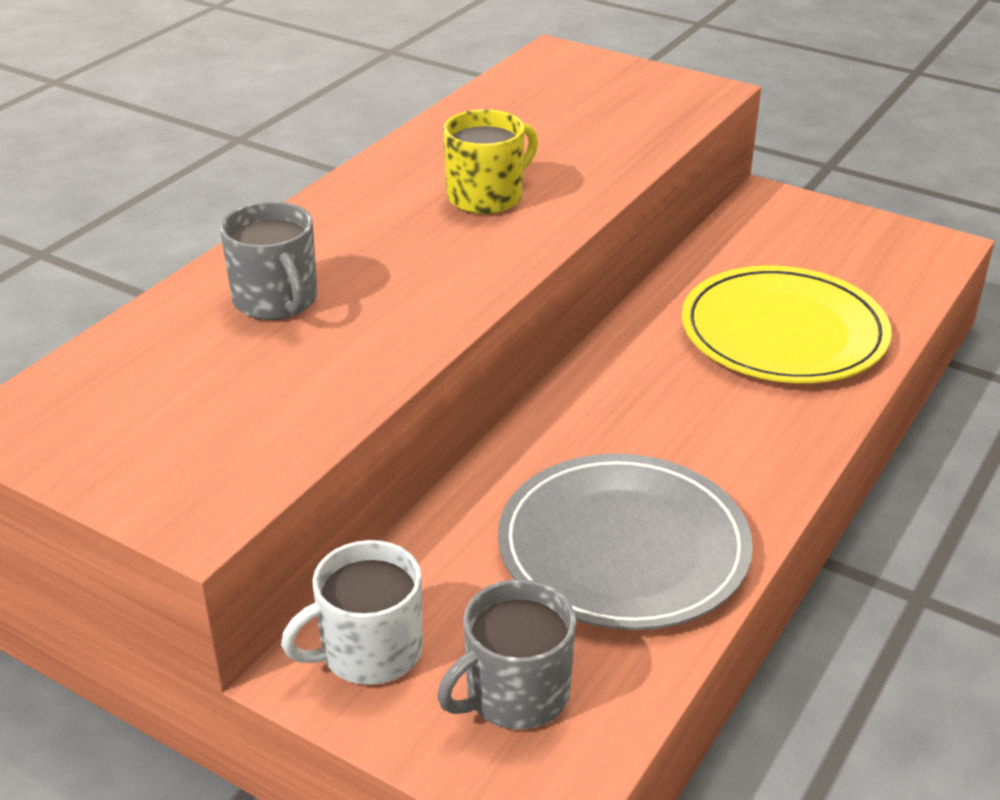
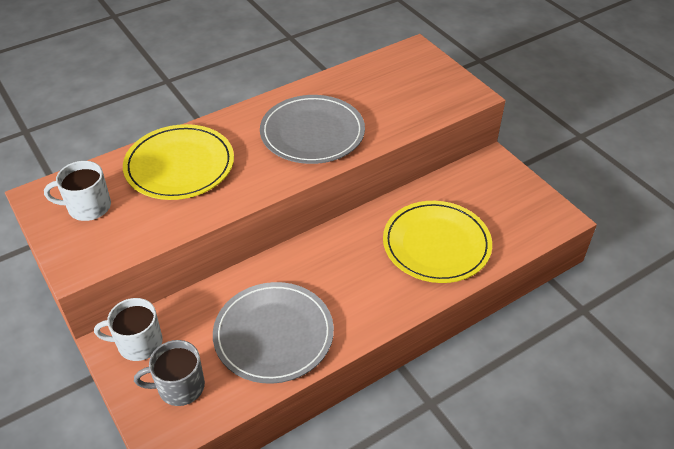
camera: 25 degrees right, 10 degrees up
(138, 412) = (88, 207): none -> white mug
(276, 301) = (179, 165): grey mug -> yellow plate
(487, 196) = (312, 133): yellow mug -> grey plate

